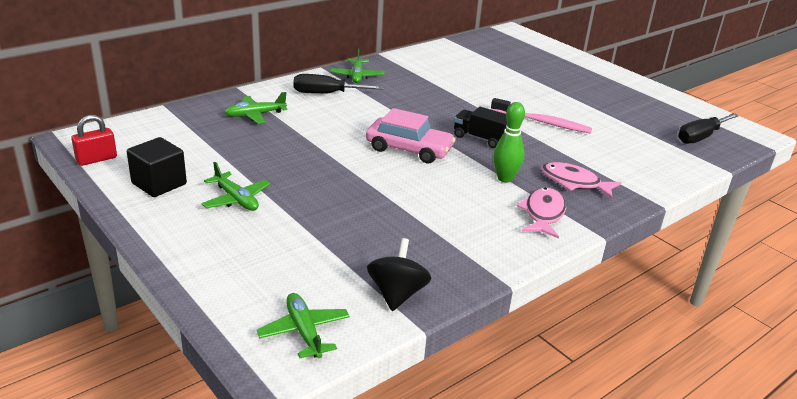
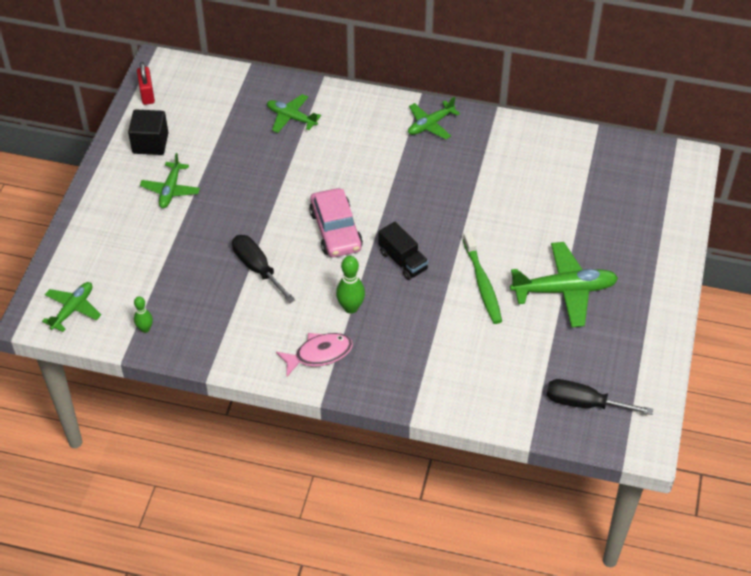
camera: 55 degrees right, 20 degrees up
(96, 159) = (147, 94): red padlock -> red padlock turned 60 degrees clockwise
(326, 94) = (374, 129): black screwdriver -> black screwdriver (257, 268)
(397, 294) = (145, 329): black spinning top -> green bowling pin
(480, 138) = (403, 261): black truck -> black truck turned 150 degrees clockwise
(542, 122) = (482, 283): pink toothbrush -> green toothbrush
(574, 183) = (389, 351): pink fish -> none
(582, 101) = (564, 290): none -> green plane

